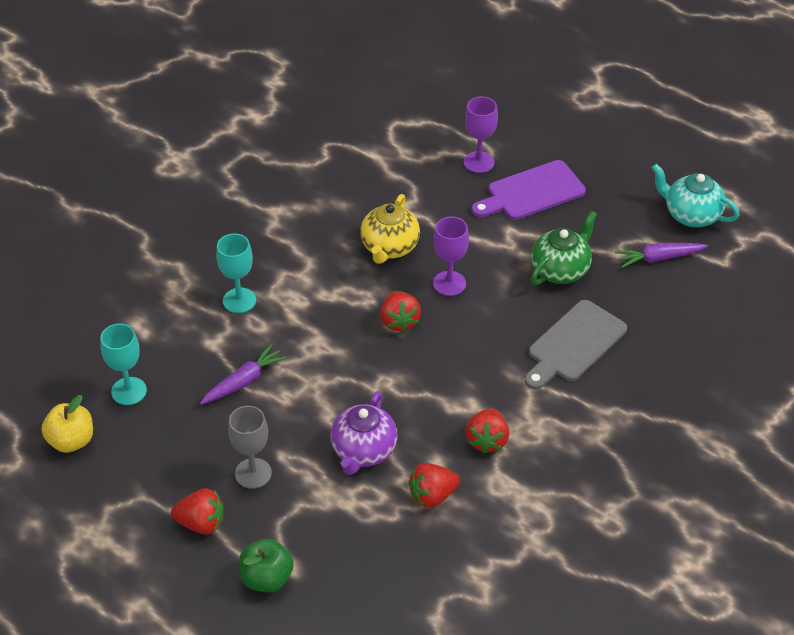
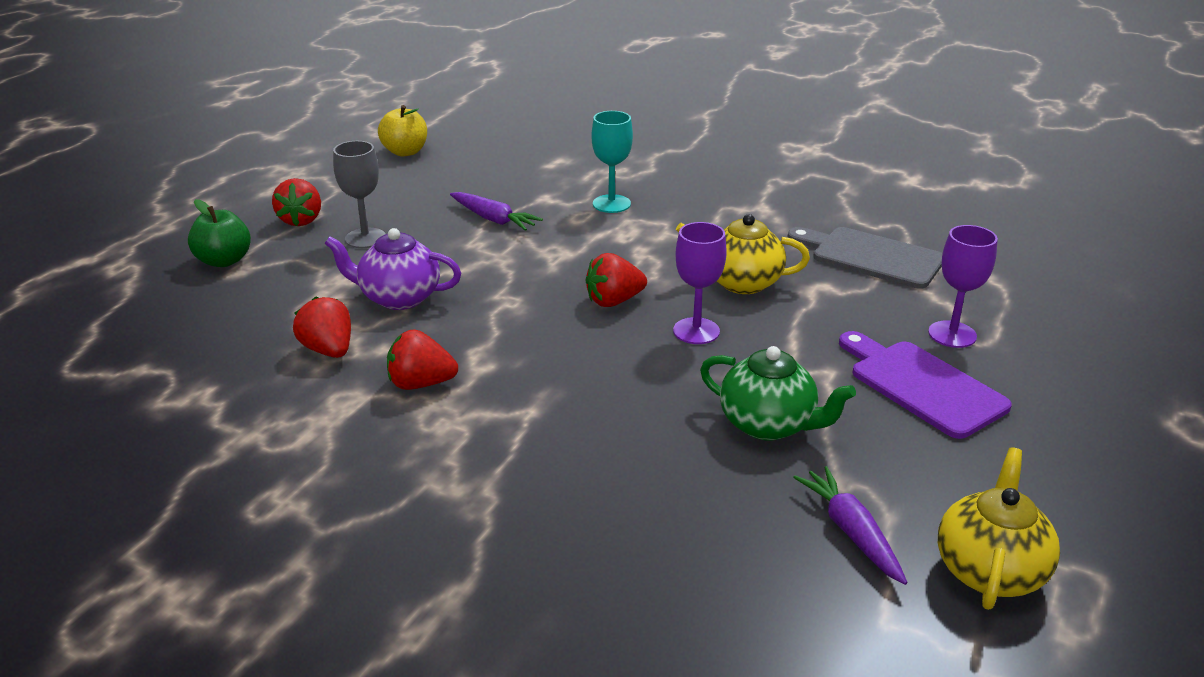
camera: 80 degrees right, 15 degrees down
(129, 391) = (470, 167): turquoise goblet -> none
(574, 344) = (617, 448): grey cutting board -> grey cutting board (871, 257)
(691, 215) = (990, 570): turquoise teapot -> yellow teapot

